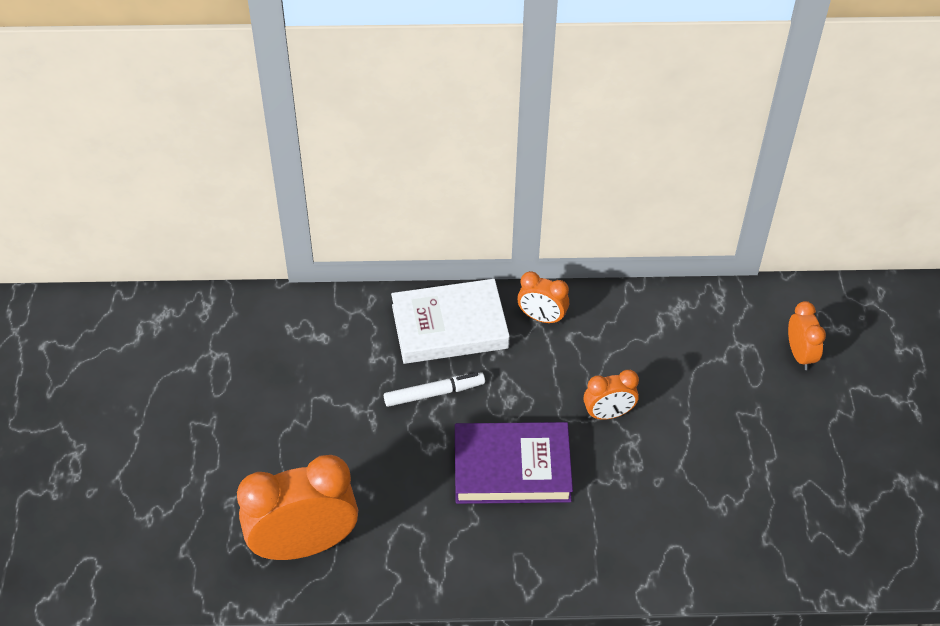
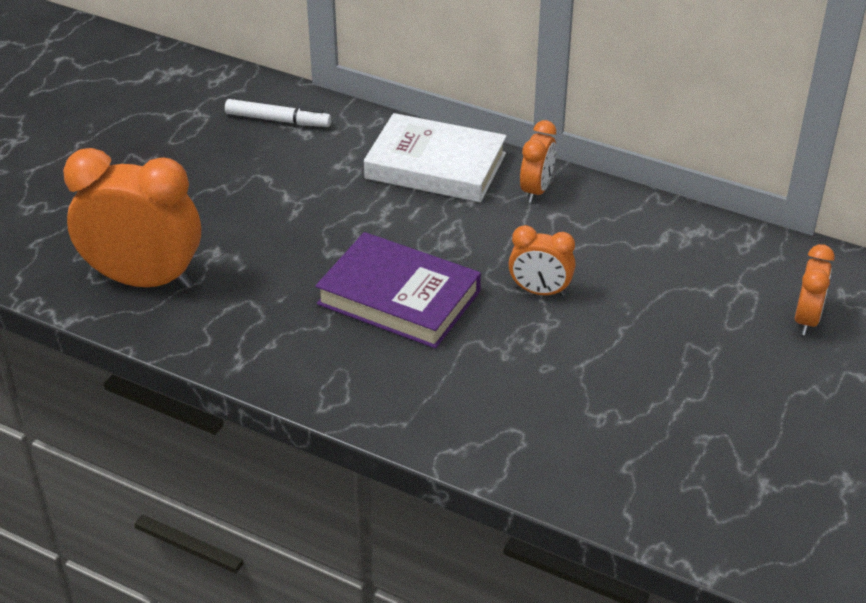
camera: 30 degrees right, 10 degrees down
(434, 393) = (373, 211): white marker -> white marker (278, 120)
(541, 318) = (536, 190): orange clock -> orange clock turned 120 degrees counterclockwise

